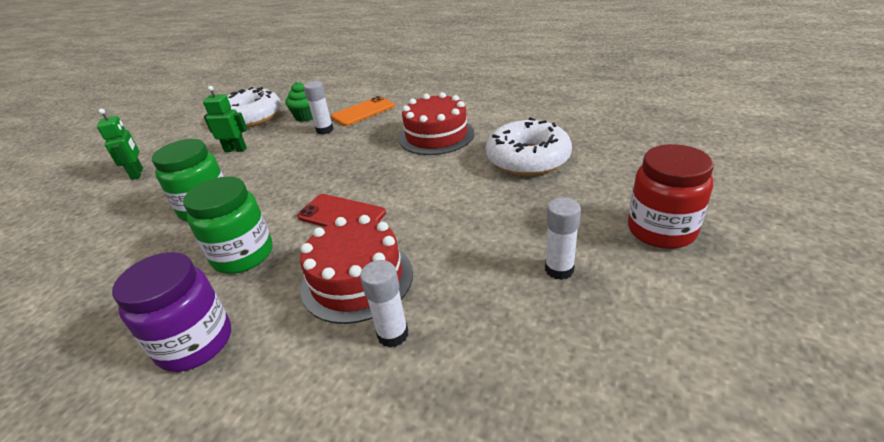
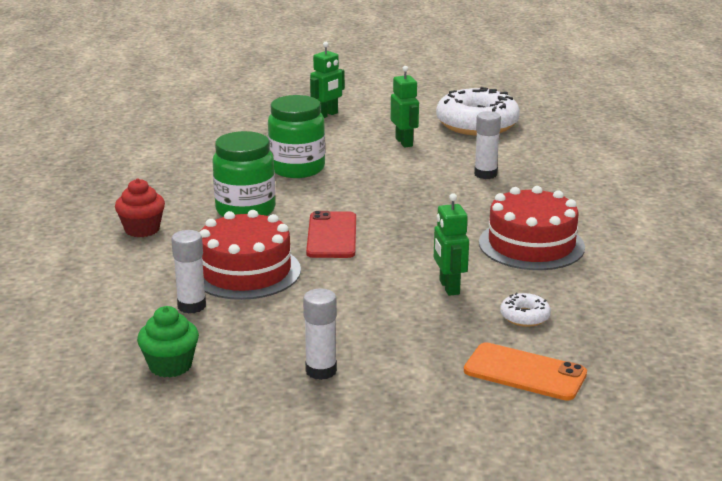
camera: 60 degrees right, 10 degrees down
(195, 343) = (142, 229): purple jar -> red cupcake
(306, 116) = (507, 153): green cupcake -> green cupcake (170, 366)
(363, 112) = (551, 182): orange phone -> orange phone (524, 372)
(468, 179) = (449, 287): none -> green robot
(528, 159) = (524, 317): white donut -> white donut, size x0.43
(661, 230) = (430, 426): red jar -> none

